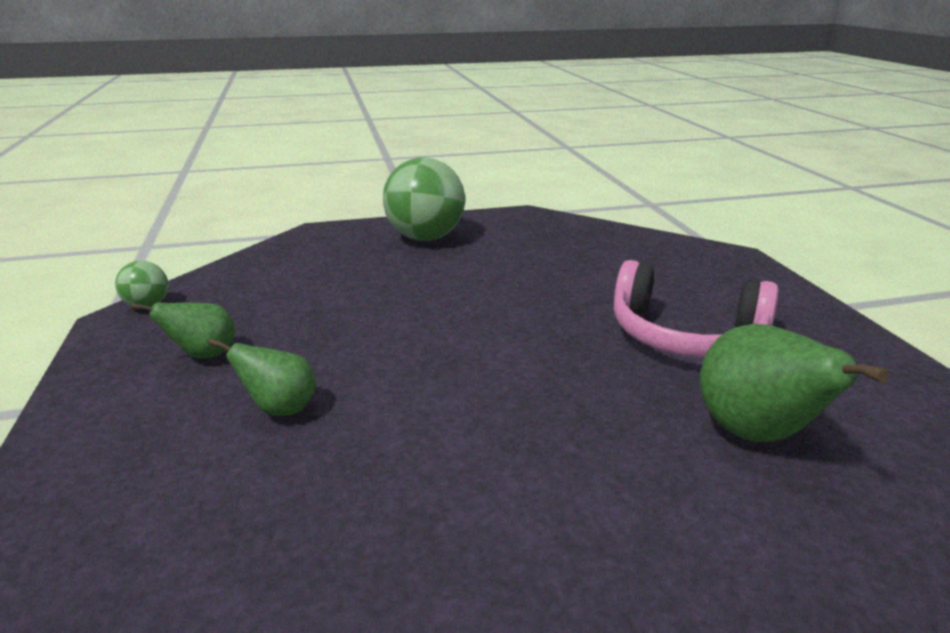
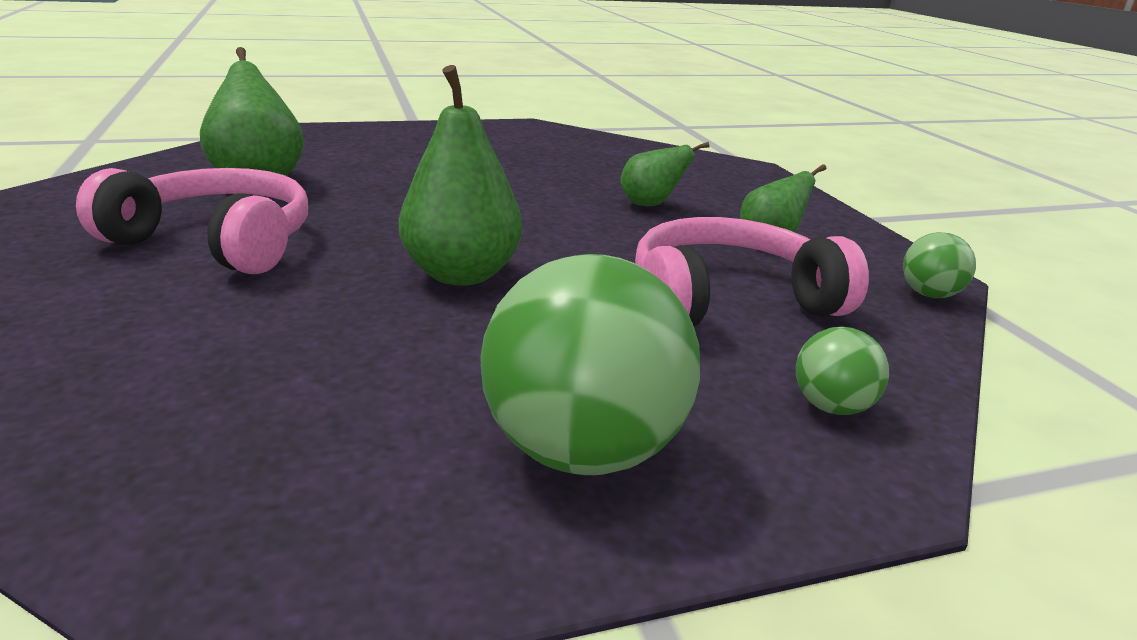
camera: 175 degrees right, 0 degrees up
(303, 298) = (729, 300): none -> pink headphones
(306, 250) = (831, 407): none -> green ball
(485, 312) = (461, 274): none -> green pear

